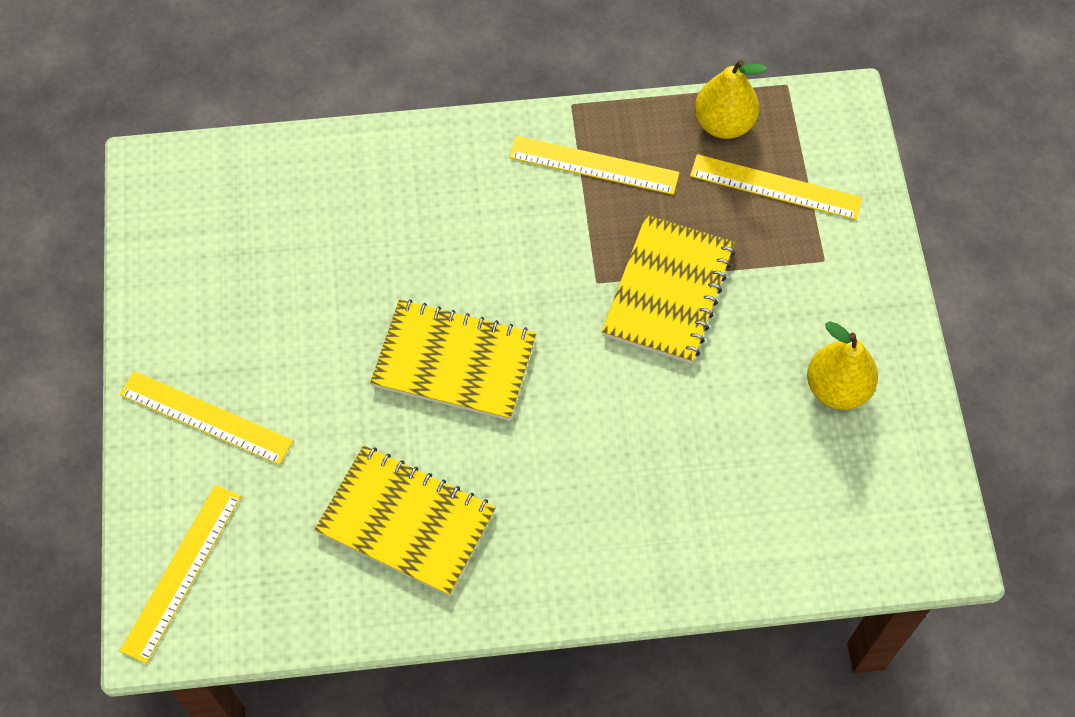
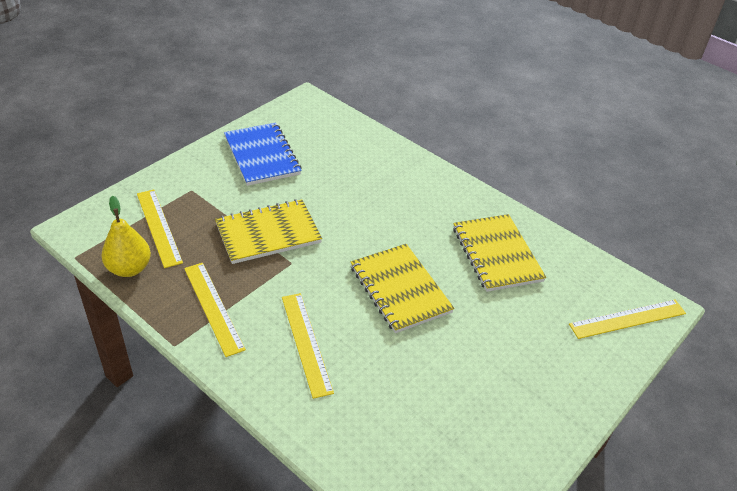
camera: 135 degrees left, 20 degrees down
(206, 417) = (555, 372): yellow ruler -> yellow ruler (306, 343)
(837, 388) = (262, 156): yellow pear -> blue notebook

